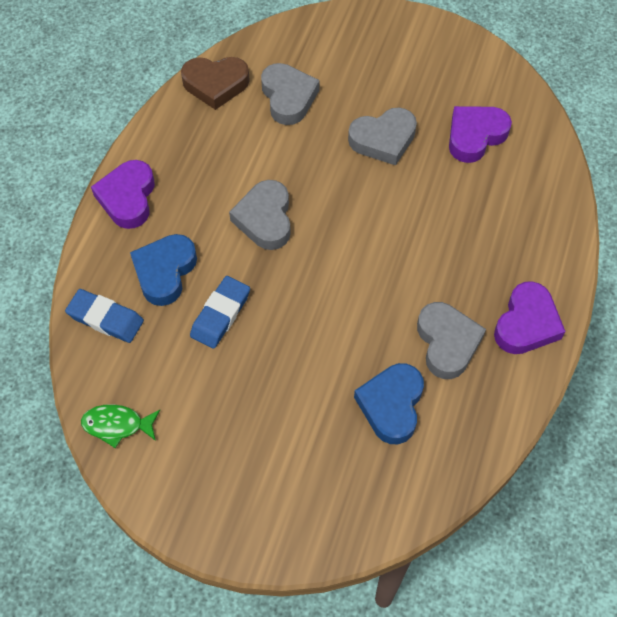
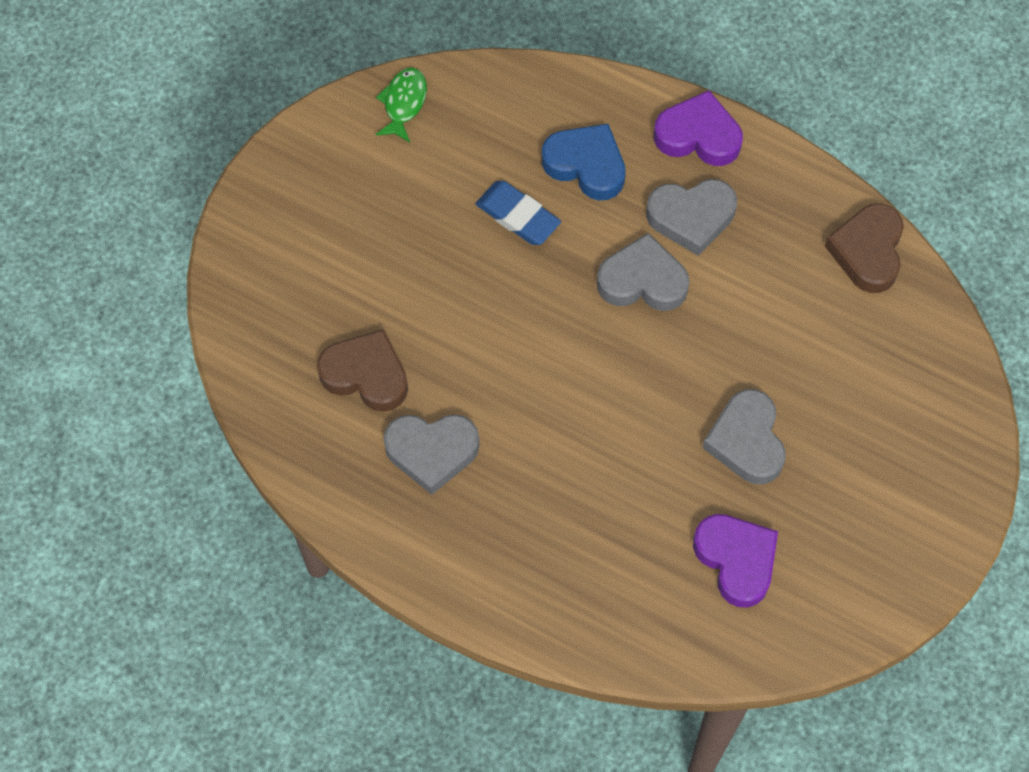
camera: 100 degrees right, 5 degrees up
(105, 318) = (535, 101): blue eraser -> none
(288, 97) = (834, 336): grey heart -> grey heart (691, 217)
(391, 405) = (366, 375): blue heart -> brown heart
(526, 323) = (439, 549): purple heart -> none

